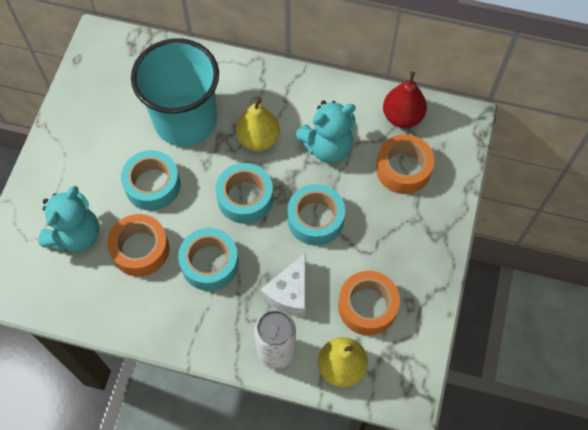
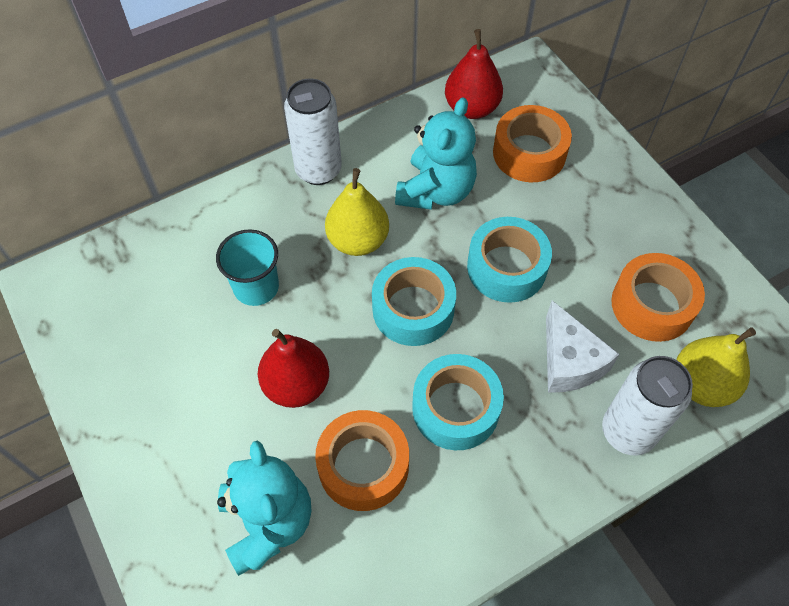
camera: 45 degrees left, 5 degrees down
(152, 185) = (296, 385): turquoise tape -> red pear
(185, 121) = (256, 287): turquoise cup -> turquoise cup, size x0.48
(281, 84) = (318, 170): none -> white can

